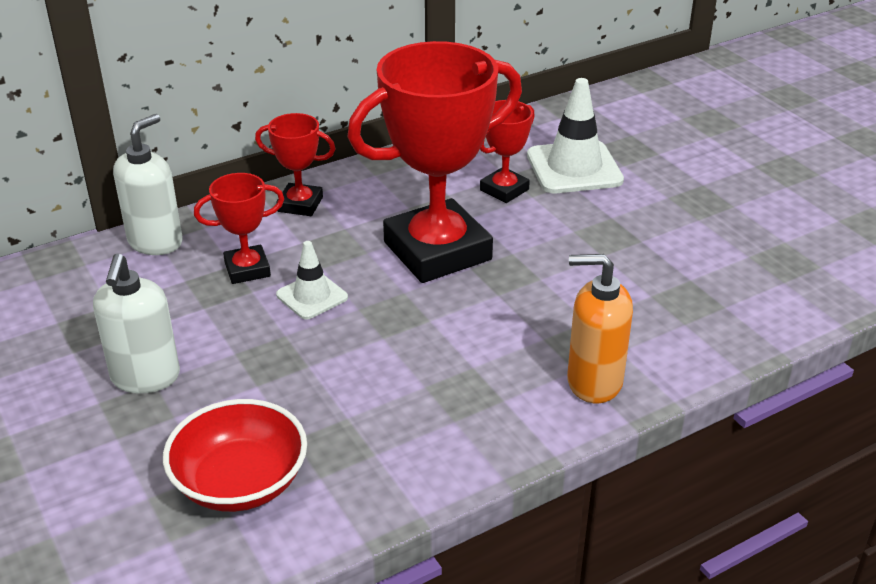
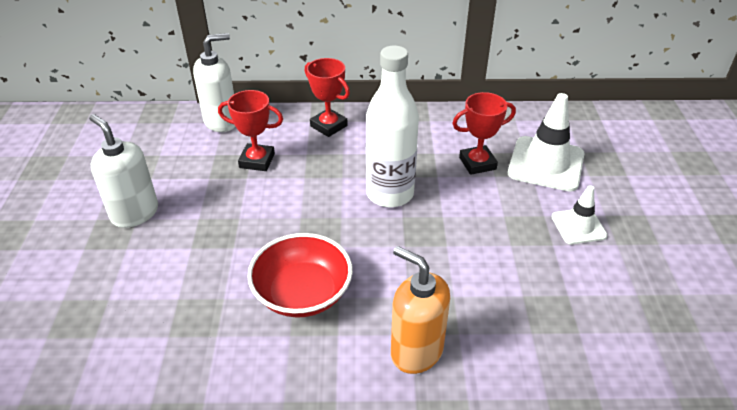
camera: 30 degrees right, 5 degrees up
(145, 377) = (134, 213): white soap dispenser -> white soap dispenser turned 105 degrees clockwise
(240, 482) = (120, 315): red bowl -> red bowl (302, 293)
(312, 296) = (279, 196): white traffic cone -> white traffic cone (578, 226)
(437, 251) = (390, 194): red trophy -> white bottle

